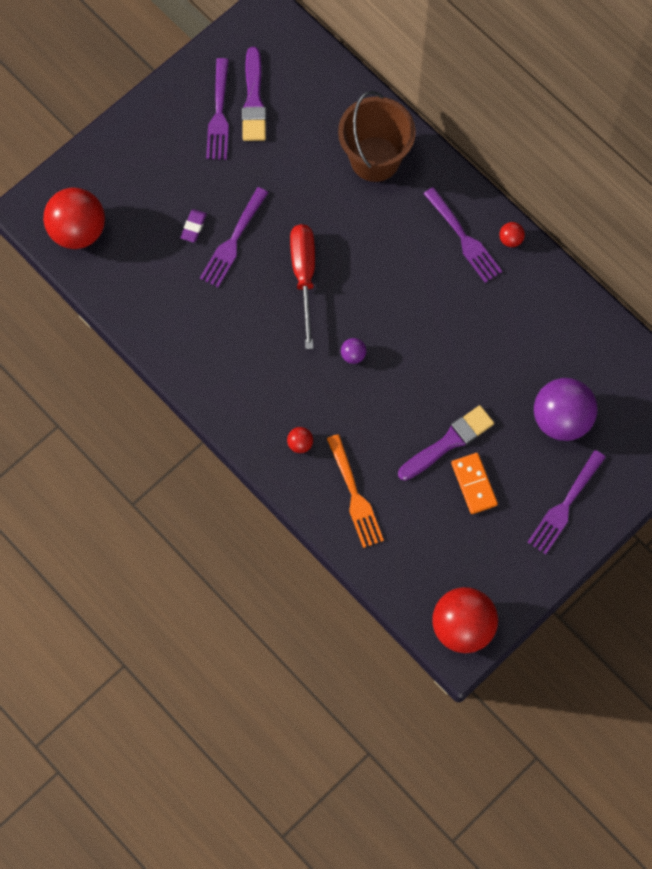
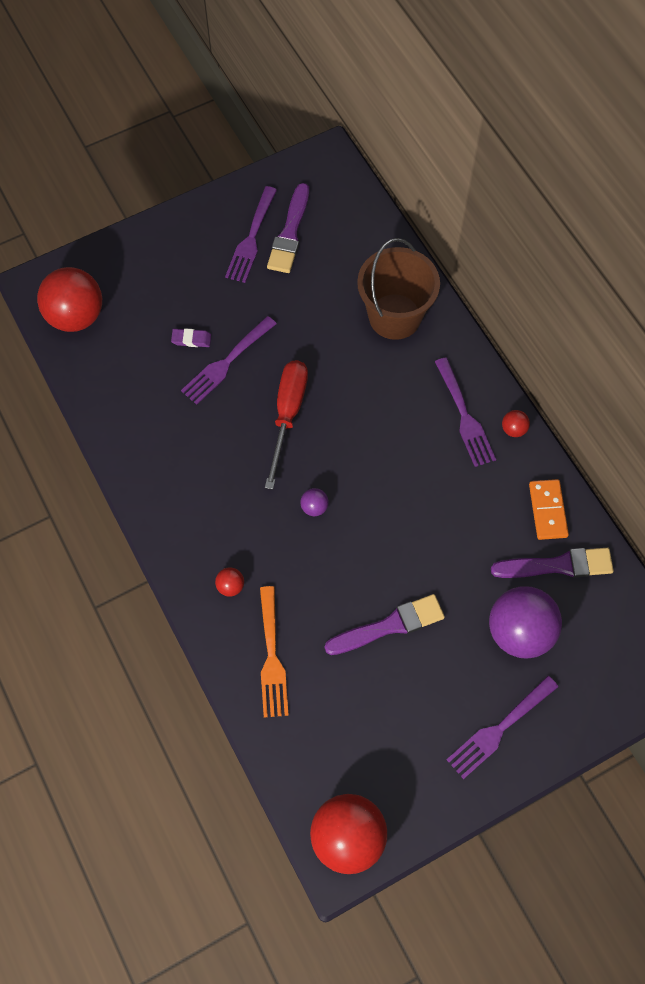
camera: 15 degrees right, 5 degrees down
(193, 227) = (191, 339): purple eraser -> purple eraser turned 60 degrees clockwise
(474, 484) = (404, 678): orange domino -> orange domino (547, 510)
(580, 353) = (558, 565): none -> purple brush

